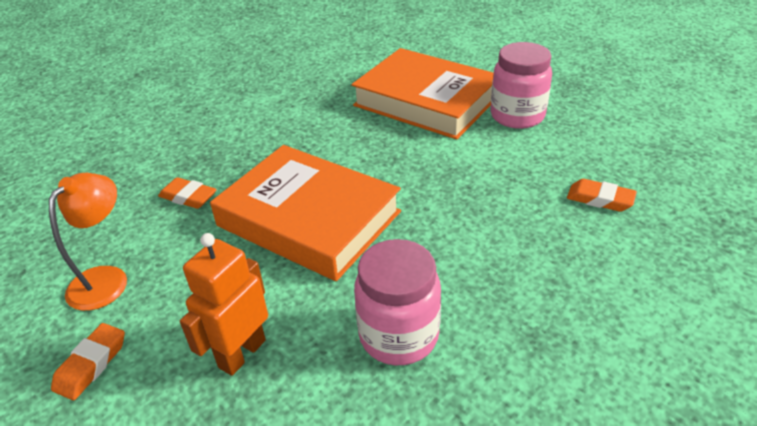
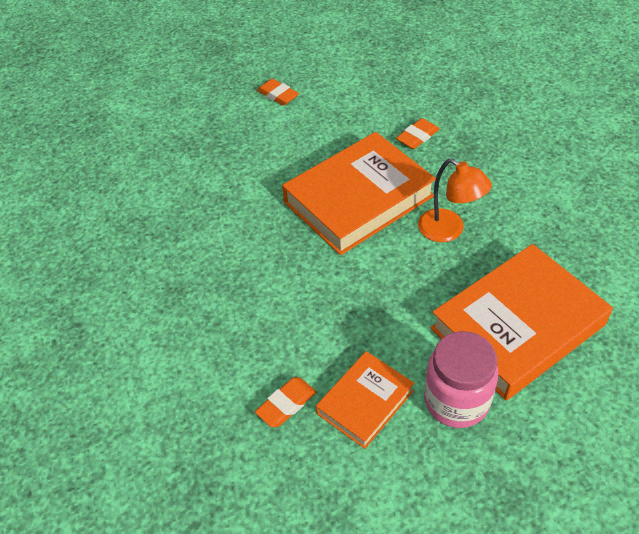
camera: 110 degrees right, 10 degrees up
(106, 279) = (346, 99): orange lamp -> orange lamp (449, 231)
(241, 353) = (250, 152): orange robot -> none
(399, 335) = (220, 223): pink jar -> none
(557, 157) = (365, 402): none -> orange book

